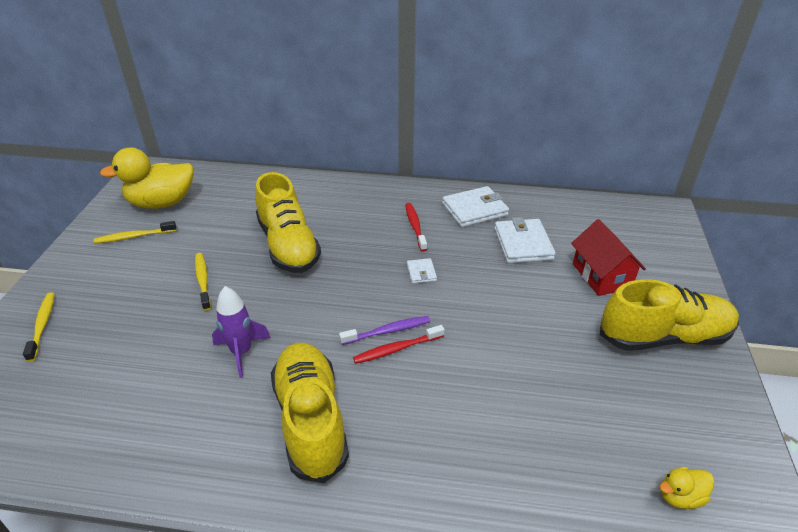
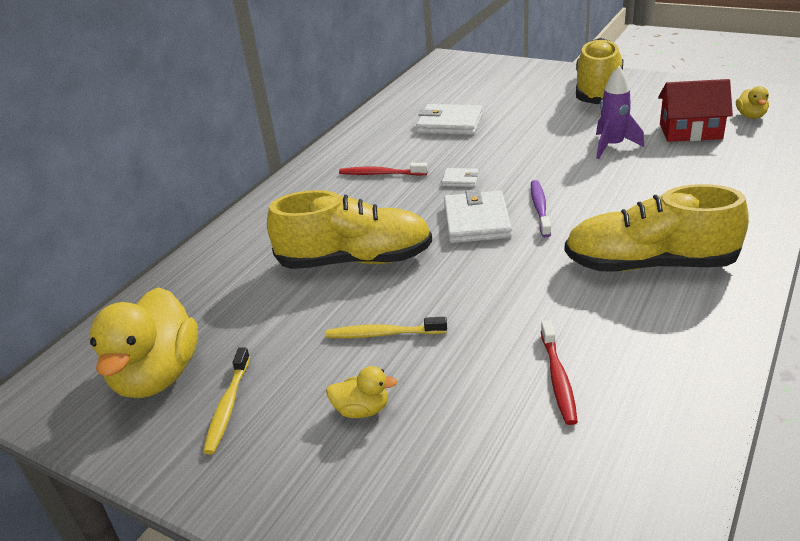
camera: 65 degrees left, 5 degrees down
(42, 325) = (395, 509): yellow toothbrush -> none
(127, 290) = (362, 410): none -> yellow duck
(241, 352) = (534, 305): purple rocket -> purple rocket (612, 146)
(397, 349) = (567, 206): red toothbrush -> red toothbrush (558, 378)
(474, 210) = (377, 138): white wallet -> white wallet (476, 221)
(601, 276) = (514, 99): red house -> red house (690, 131)

